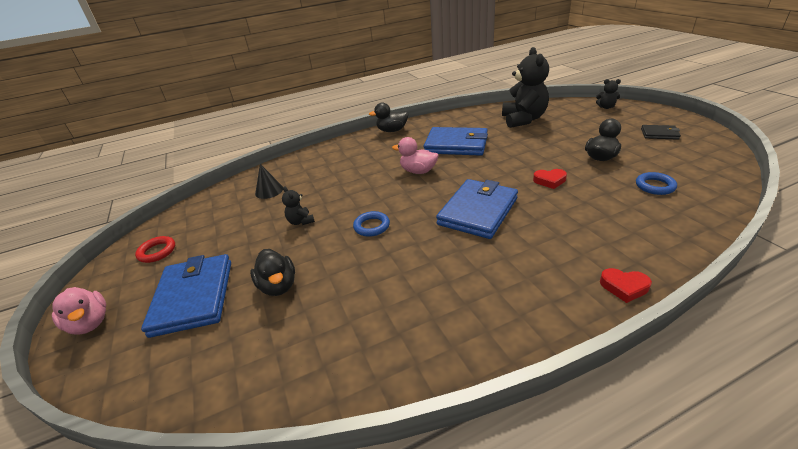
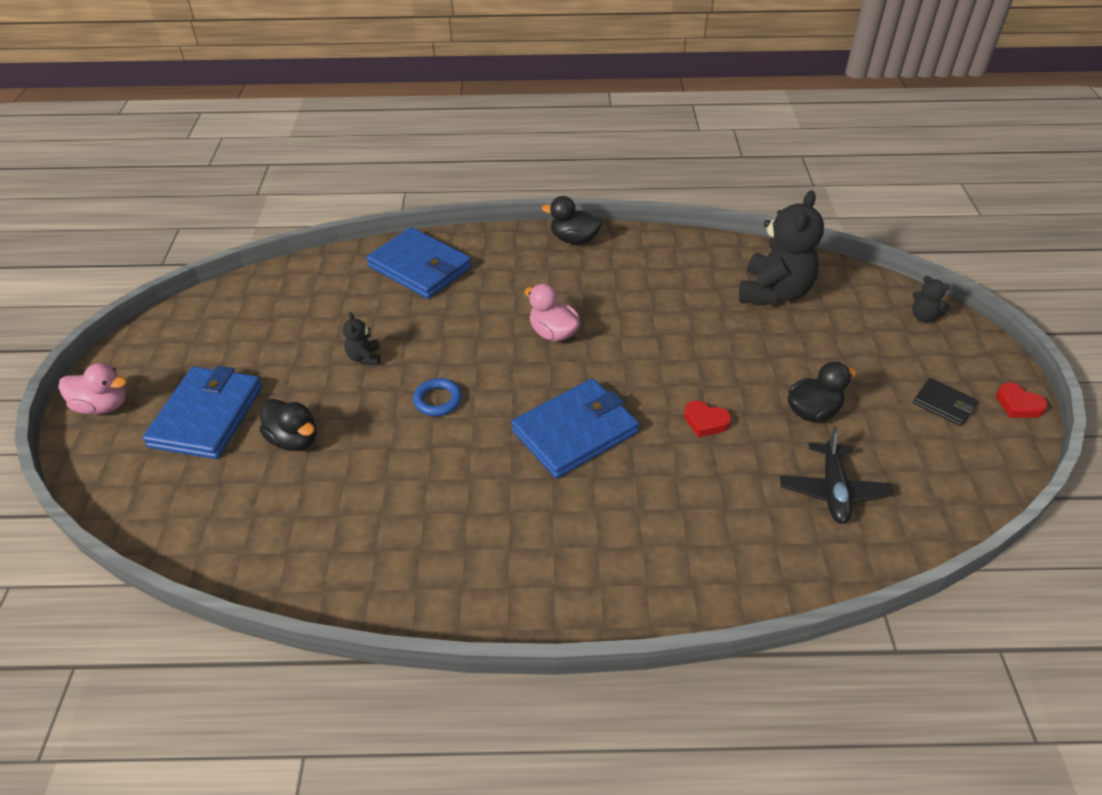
camera: 20 degrees right, 10 degrees up
(90, 323) = (103, 406): pink duck -> pink duck turned 60 degrees counterclockwise
(157, 252) = (196, 336): red ring -> none
(269, 191) = (355, 290): black cone -> none
(278, 286) = (294, 439): black duck -> black duck turned 45 degrees counterclockwise
(456, 145) = (639, 304): blue wallet -> blue wallet (420, 267)
(624, 287) = (646, 606): red heart -> red heart (1018, 405)
(655, 186) = (833, 490): blue ring -> black plane

